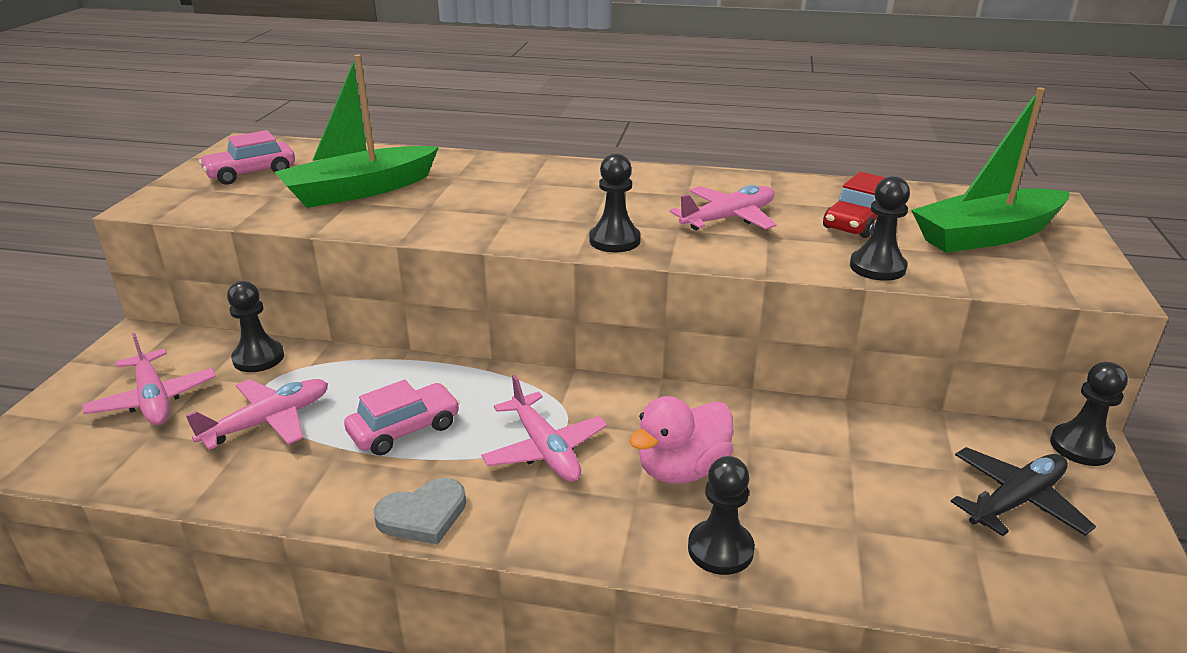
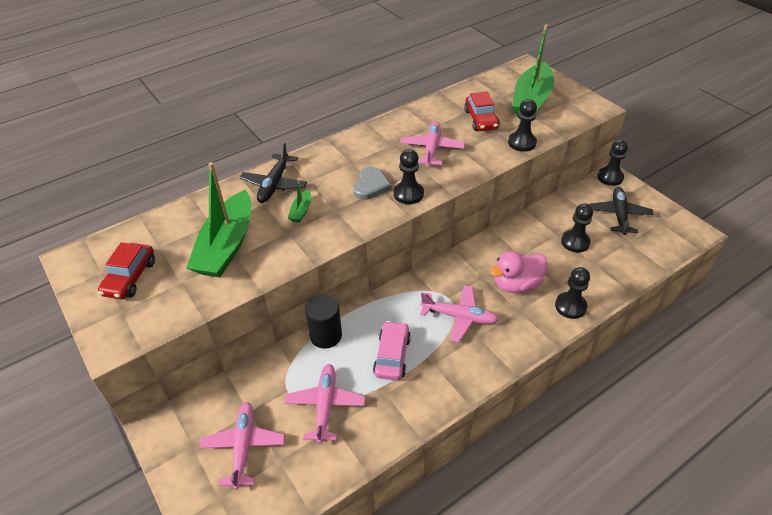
camera: 45 degrees left, 15 degrees up
(153, 399) = (244, 447): pink plane -> pink plane turned 105 degrees counterclockwise
(251, 173) = (130, 278): pink car -> red car
(258, 358) = (256, 381): black pawn -> black pawn (575, 242)
(380, 365) = (326, 335): none -> black cylinder
(423, 515) = (462, 384): grey heart -> grey heart (371, 185)
(475, 199) = (301, 211): none -> green boat
(494, 170) = (274, 184): none -> black plane
(682, 469) = (516, 284): pink duck -> pink duck turned 60 degrees clockwise

